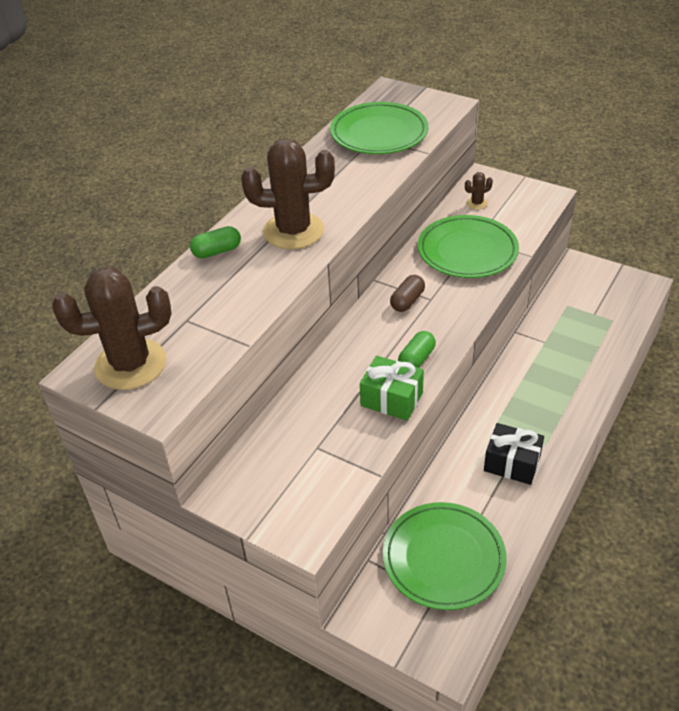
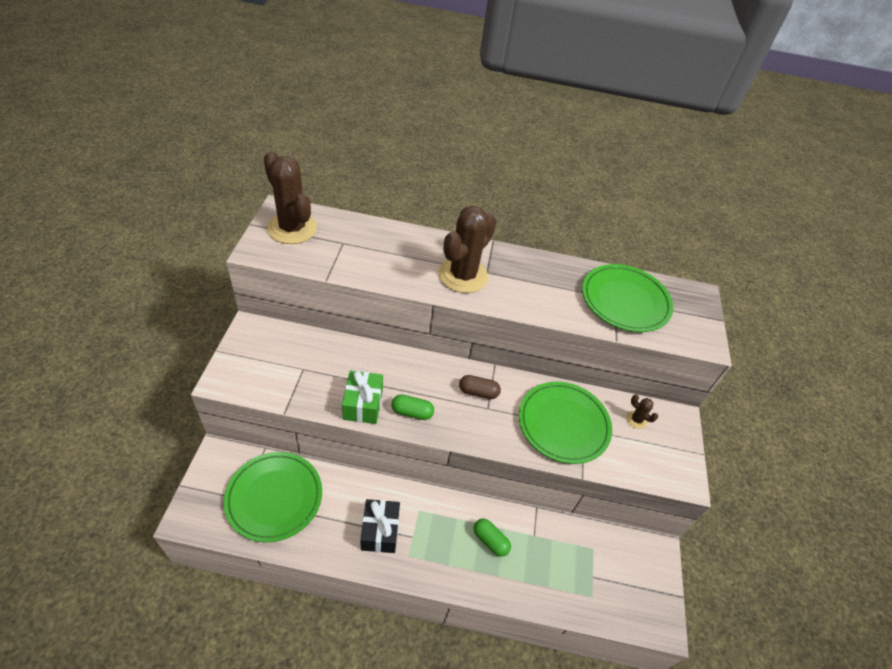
camera: 60 degrees right, 5 degrees up
(217, 251) = (421, 240): green capsule -> green capsule (490, 540)
(293, 231) = (463, 275): brown cactus -> brown cactus turned 60 degrees clockwise

